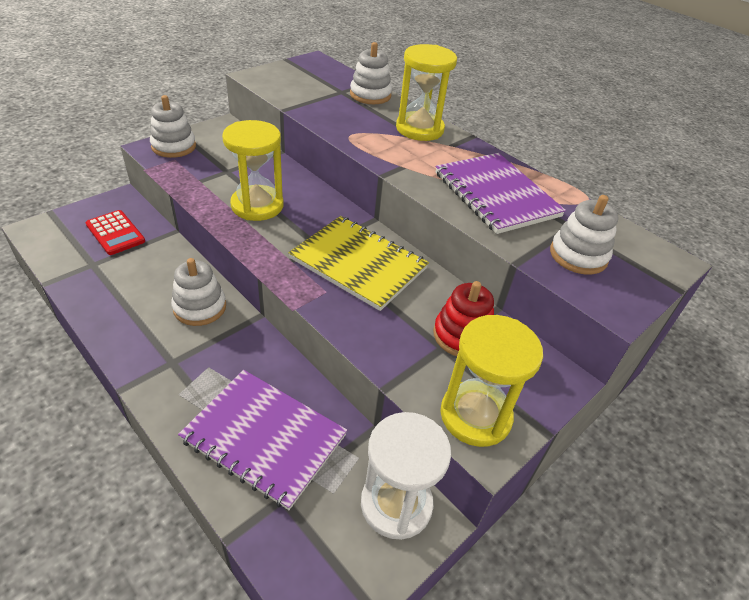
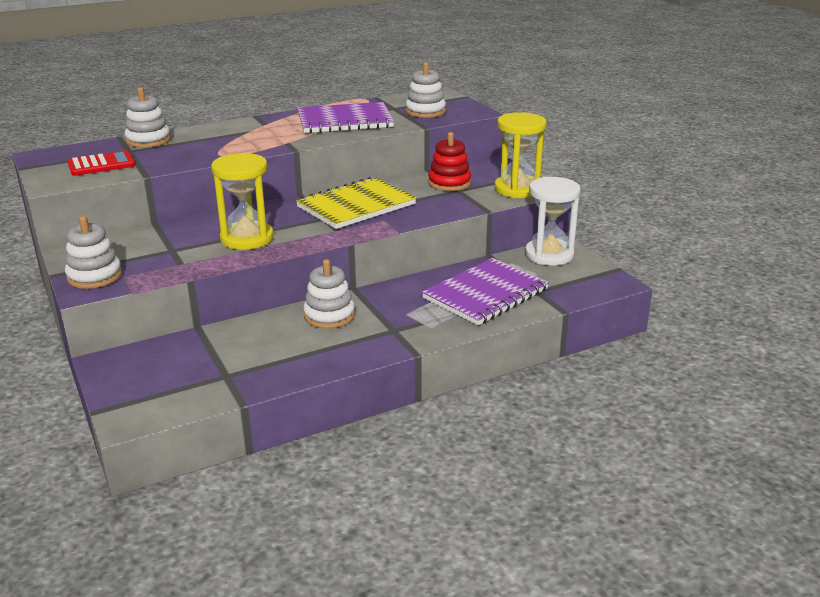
camera: 70 degrees left, 15 degrees down
(115, 233) = (176, 363): red calculator -> red calculator (101, 164)
(419, 129) = (230, 130): yellow hourglass -> none

